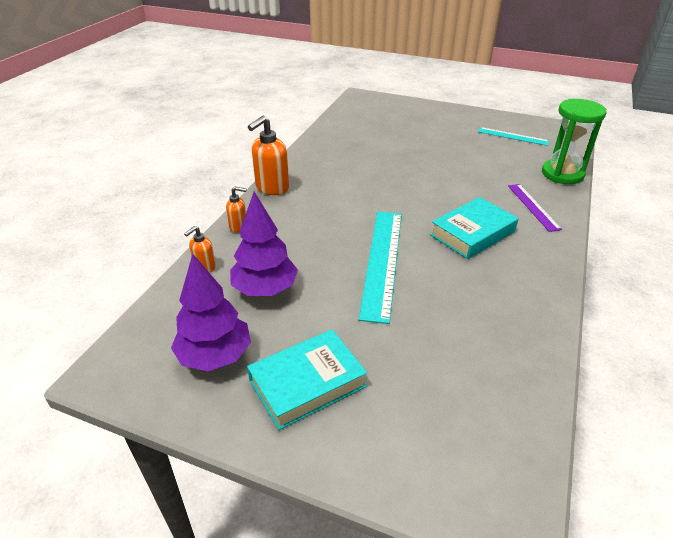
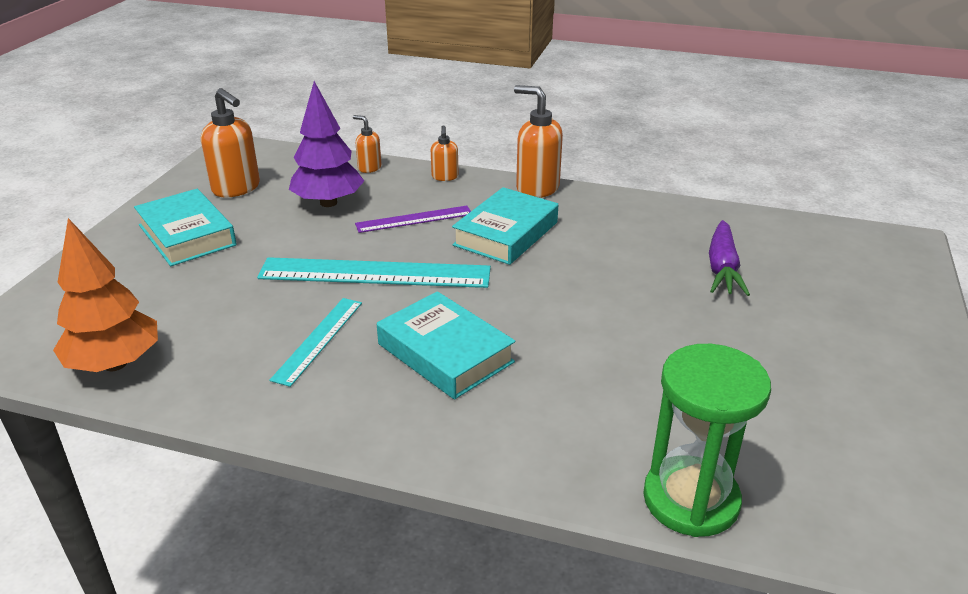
camera: 85 degrees right, 5 degrees down
(215, 356) = (237, 188): purple tree -> orange soap dispenser
(334, 204) = (506, 234): none -> turquoise book
(381, 141) = (722, 268): none -> purple carrot
(513, 136) = (847, 440): turquoise ruler -> turquoise ruler (318, 340)
(517, 398) = (115, 364): none -> orange tree
(533, 207) = (539, 433): purple ruler -> purple ruler (414, 219)

